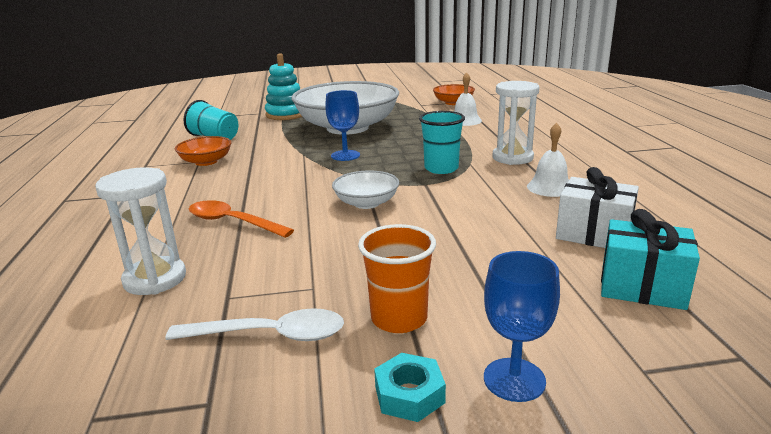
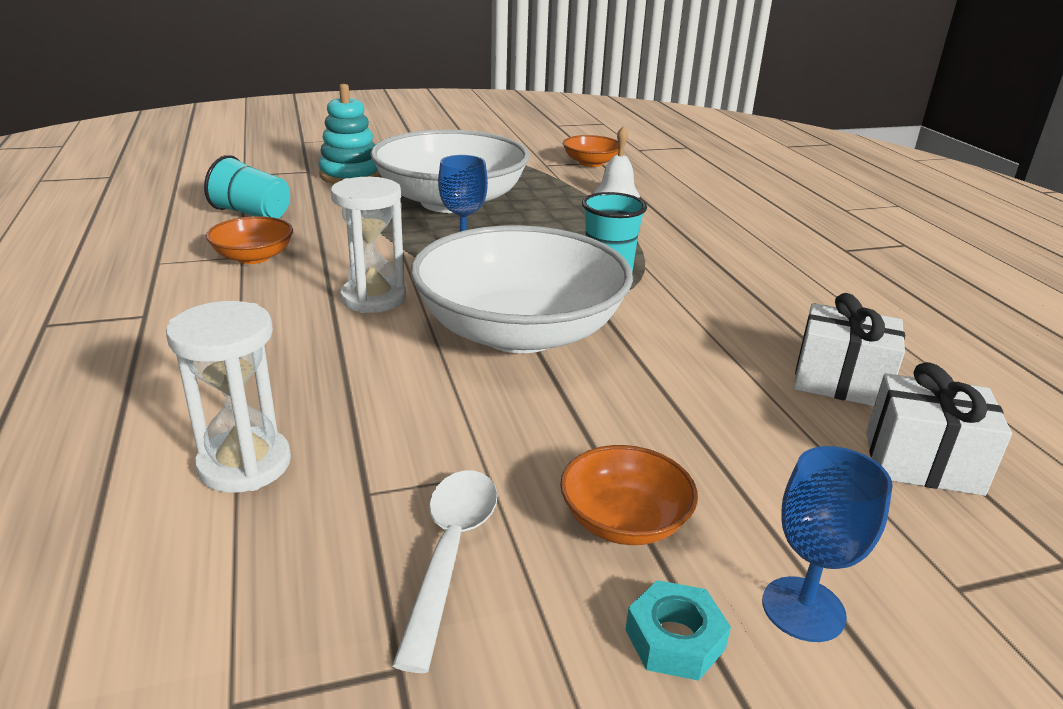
camera: 10 degrees left, 5 degrees up
(233, 222) = (332, 364): orange spoon -> none
(269, 335) = (450, 554): white spoon -> white spoon turned 75 degrees counterclockwise
(366, 203) = (519, 331): white bowl -> white bowl, size x2.23
(399, 318) = (624, 520): orange cup -> orange bowl
(512, 158) = (700, 258): white hourglass -> white hourglass (373, 298)
(550, 187) = (763, 307): white bell -> none
(642, 287) = (922, 463): turquoise gift -> white gift

